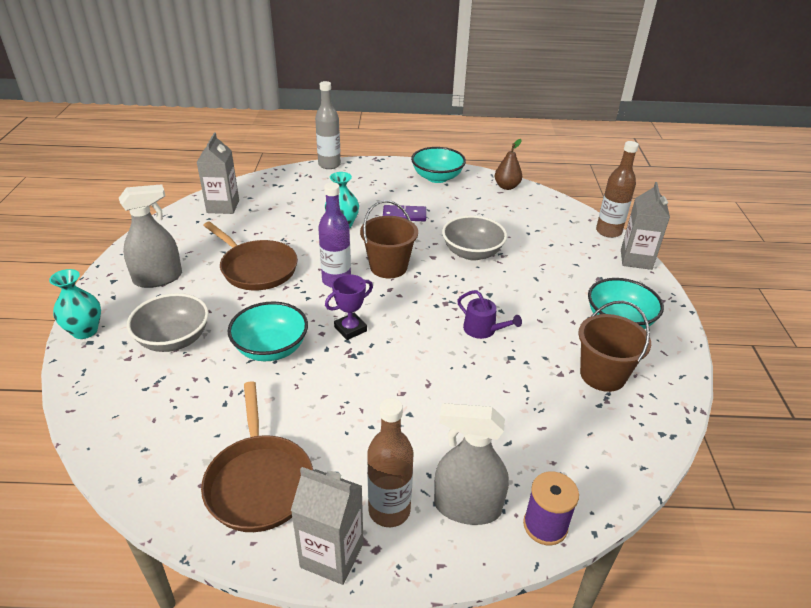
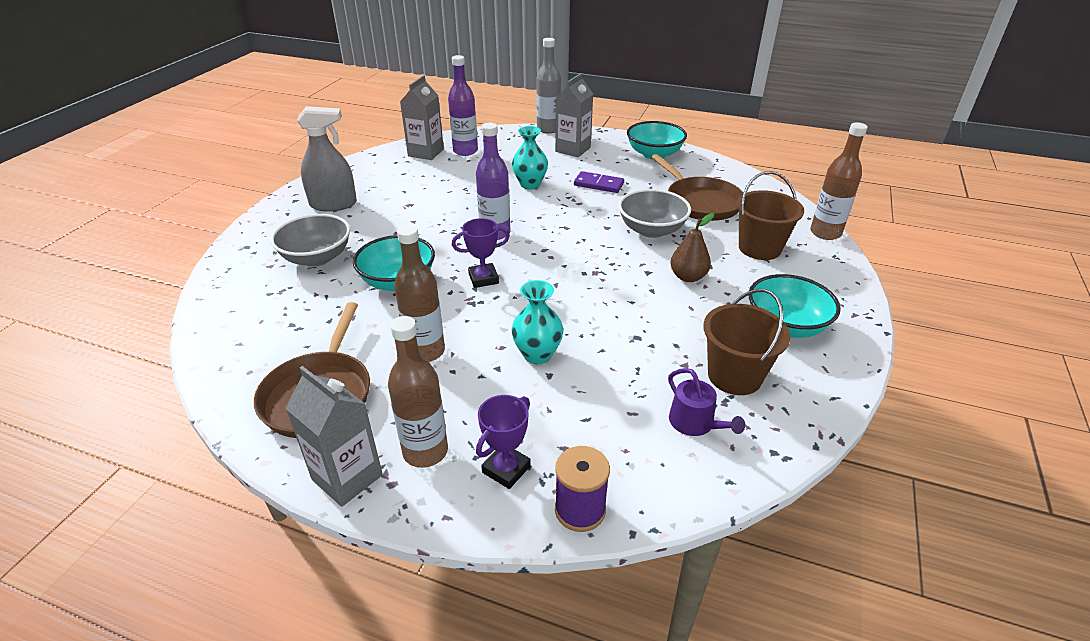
camera: 20 degrees right, 0 degrees up
(85, 331) = (248, 237): turquoise vase -> turquoise vase (537, 354)
(256, 268) = (425, 210): brown pan -> brown pan (700, 202)
(262, 199) = (465, 151): none -> purple bottle
(336, 413) = (425, 351): none -> brown bottle
(388, 267) = (554, 229): brown bucket -> brown bucket (759, 248)
(467, 507) = (506, 469): grey spray bottle -> purple trophy
(483, 330) = (621, 305): purple watering can -> purple watering can (695, 423)
(506, 186) = (727, 172): brown pear -> brown pear (688, 277)
(636, 259) = (844, 266): grey carton -> grey carton (573, 149)

